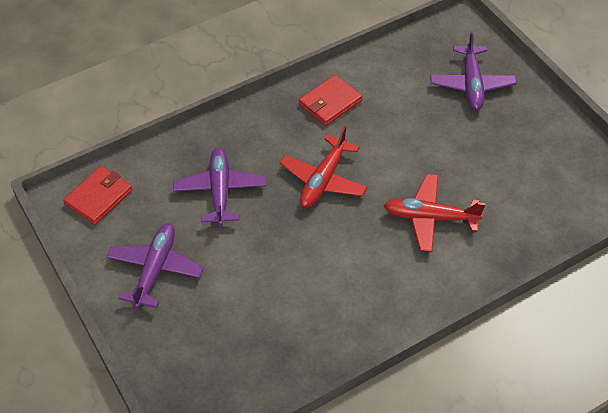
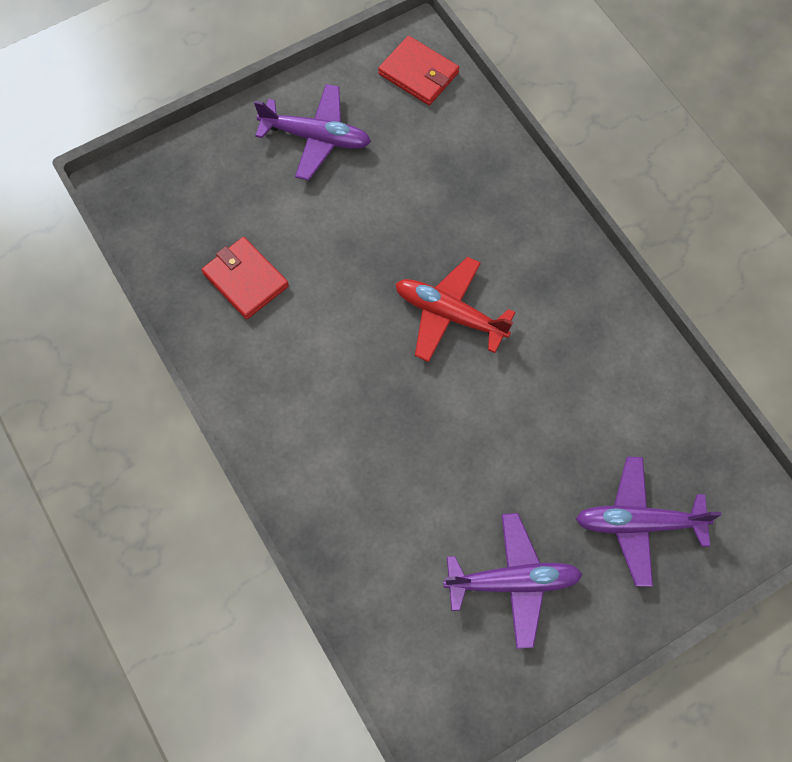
camera: 90 degrees right, 15 degrees up
(220, 191) = (429, 197): purple plane -> purple plane (513, 582)
(330, 102) = (586, 324): red wallet -> red wallet (245, 280)
(430, 217) = (388, 444): red plane -> none

